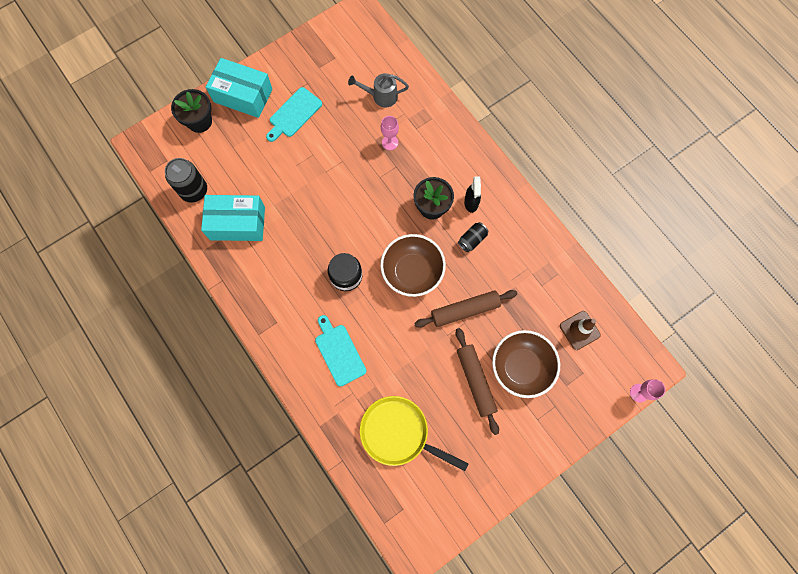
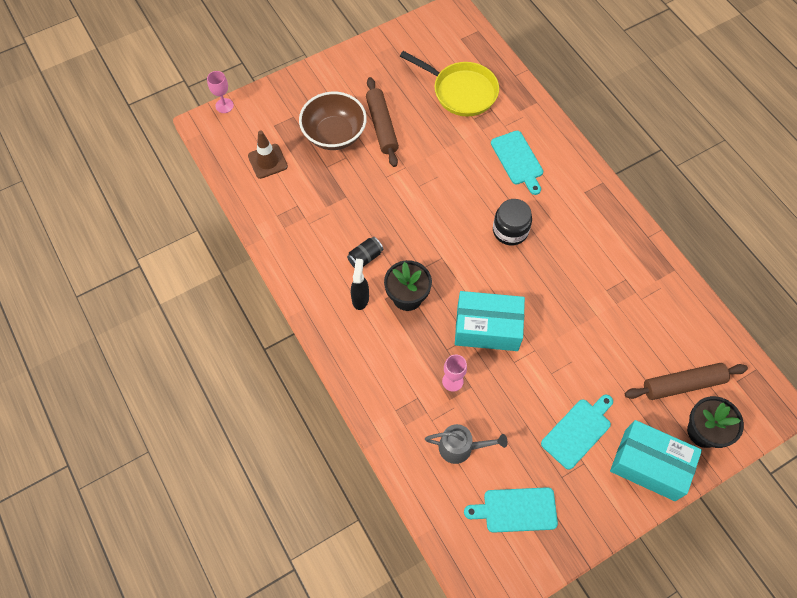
camera: 175 degrees left, 10 degrees down
(194, 191) = (696, 339): black can -> none
(237, 223) = (638, 297): turquoise box -> turquoise box (487, 328)
(340, 60) = (516, 510): none -> turquoise cutting board
(412, 272) = (436, 229): brown bowl -> none
(465, 310) = (383, 188): brown rolling pin -> brown rolling pin (683, 384)

